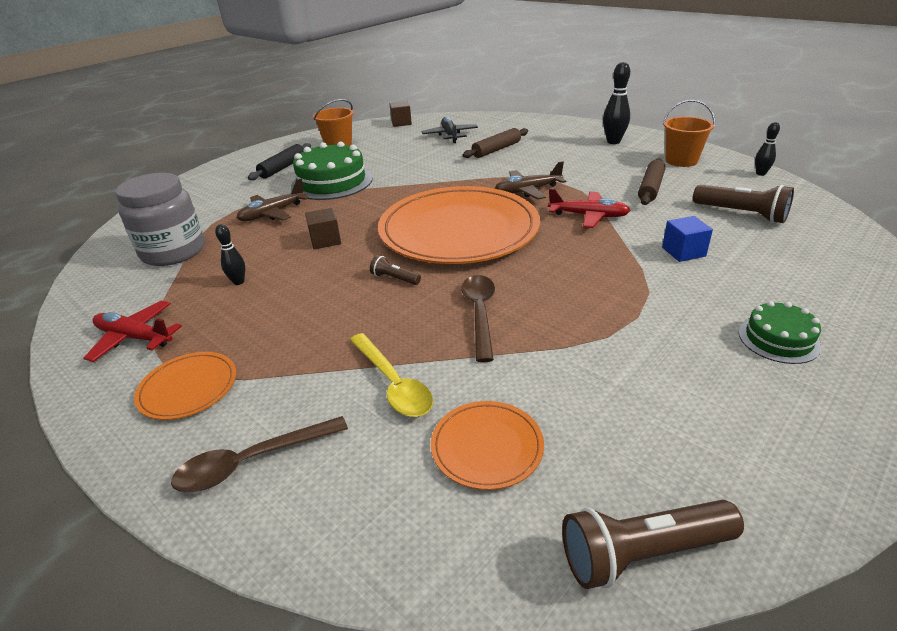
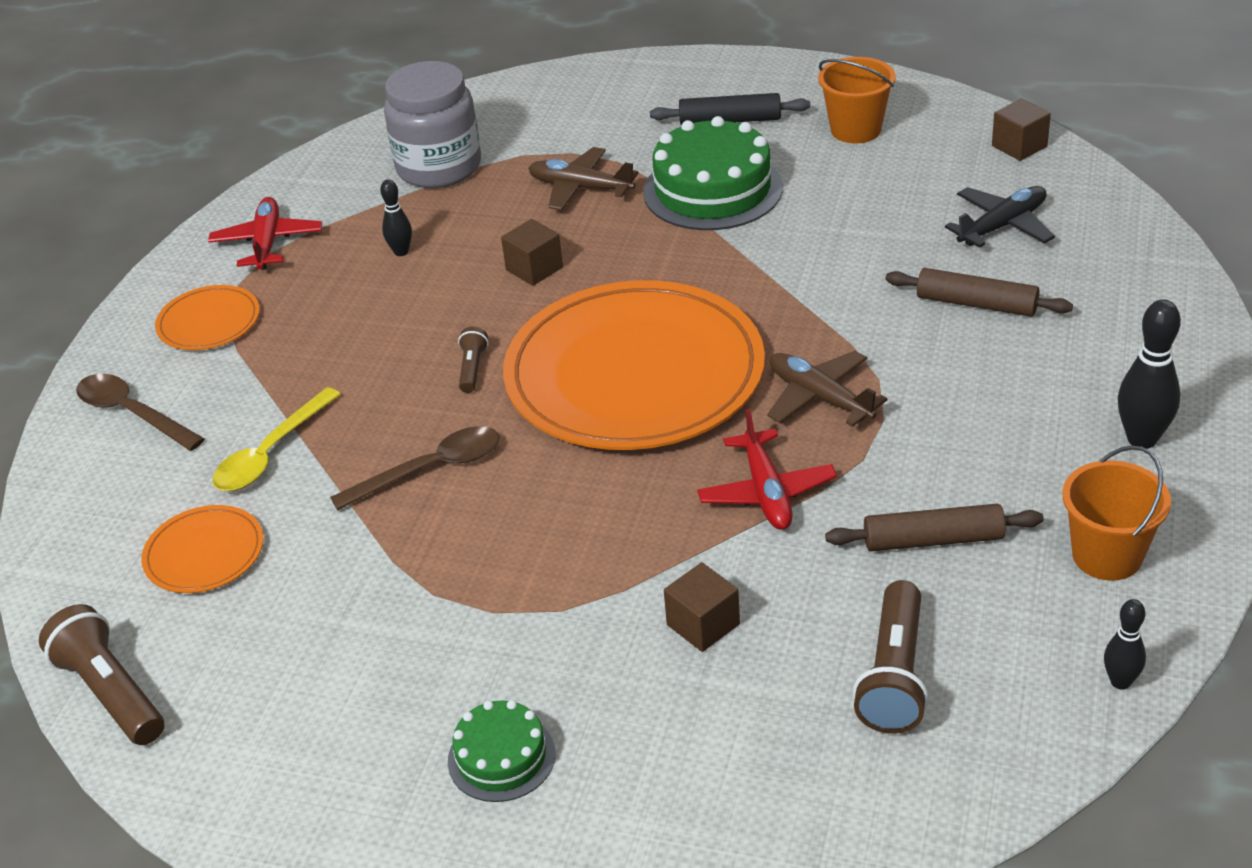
camera: 65 degrees right, 5 degrees up
(683, 252) = (703, 624): blue cube -> brown cube

